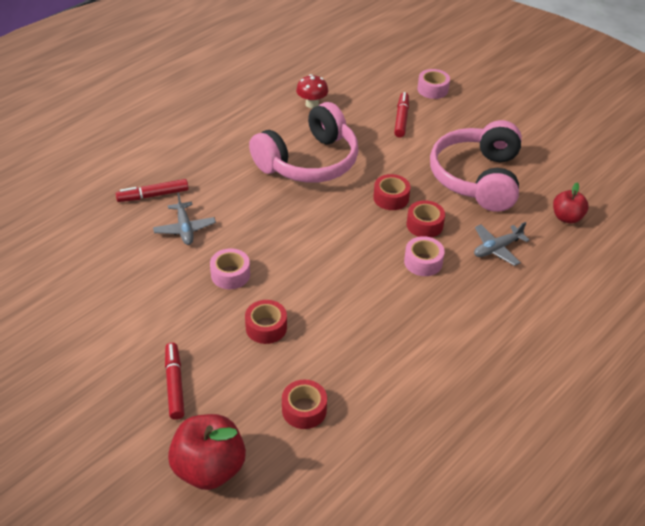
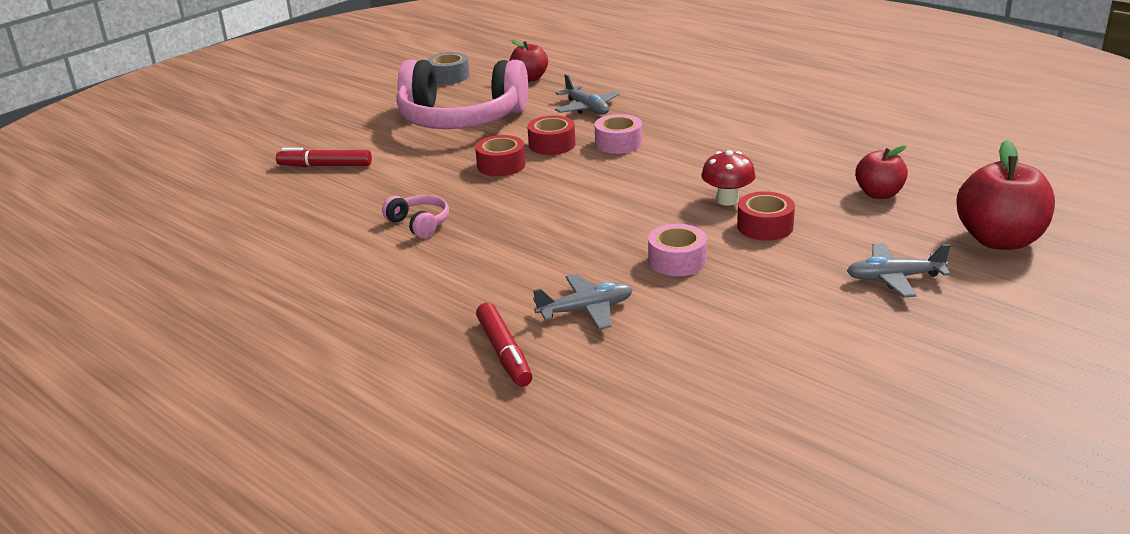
camera: 90 degrees left, 15 degrees down
(174, 384) = (894, 278): red marker -> grey plane
(304, 410) = (879, 194): red tape -> red apple
(309, 162) = (419, 224): pink headphones -> pink headphones, size x0.41
(312, 104) = (267, 232): red mushroom -> red mushroom (727, 200)
(432, 89) = (258, 148): pink tape -> none
(569, 171) = (449, 76): none -> grey tape

